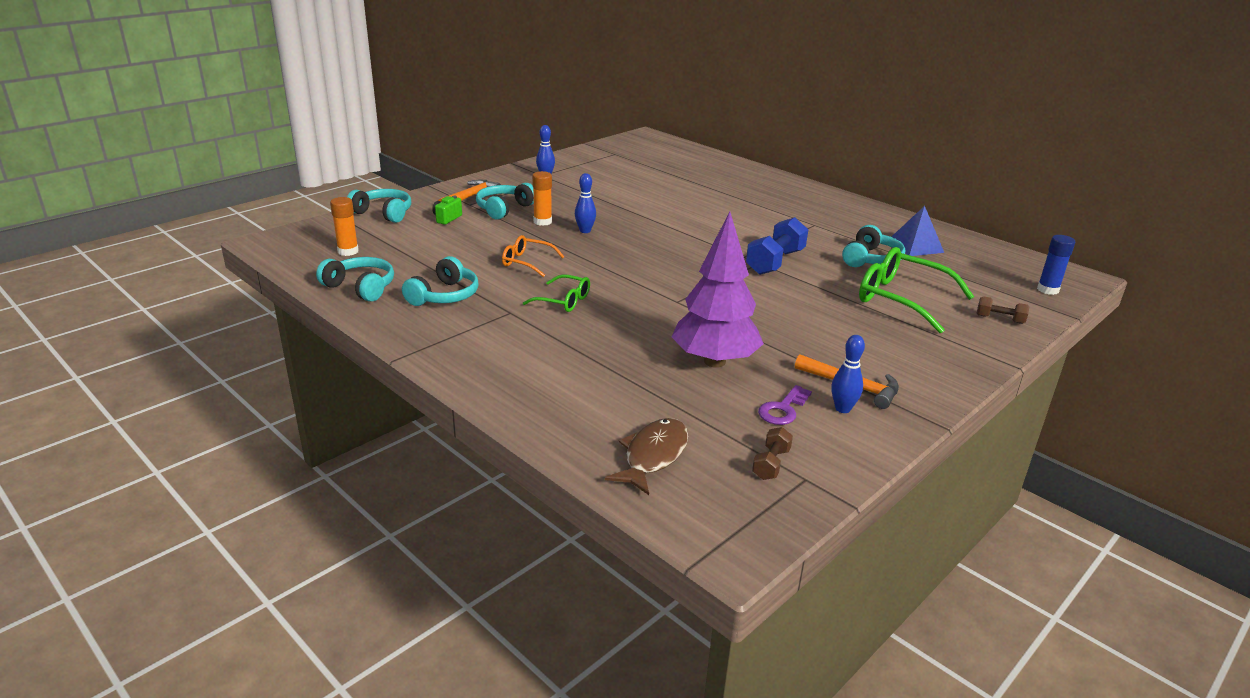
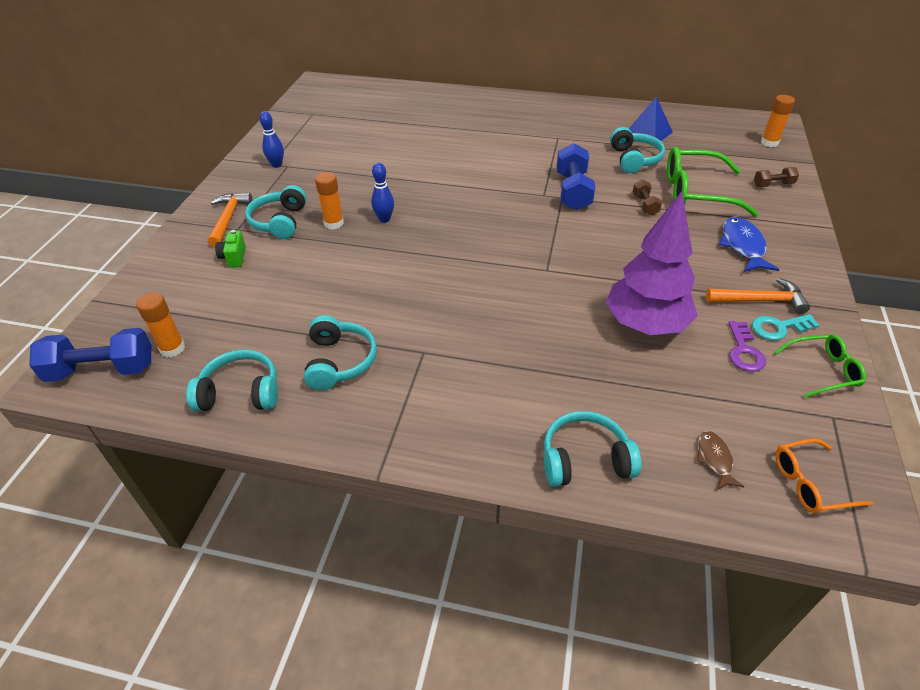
camera: 30 degrees left, 15 degrees up
(295, 247) = (102, 370): none -> blue dumbbell
(383, 213) = (157, 278): turquoise headphones -> turquoise headphones (585, 459)
(527, 262) = (373, 281): orange glasses -> orange glasses (810, 483)
(563, 301) = (456, 314): green glasses -> green glasses (823, 370)
(653, 456) = (715, 459): brown fish -> brown fish, size x0.58
(771, 464) = (797, 415): brown dumbbell -> brown dumbbell (645, 205)
(842, 409) = (779, 328): blue bowling pin -> turquoise key
(893, 348) = (743, 246): none -> blue fish
(1047, 290) = (769, 143): blue glue stick -> orange glue stick

